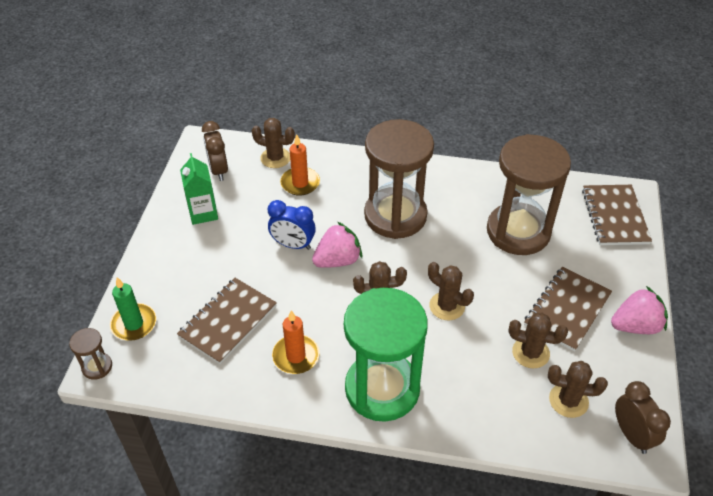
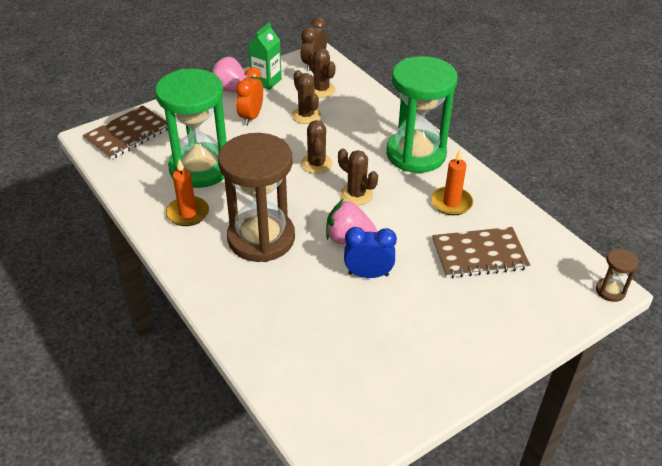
camera: 135 degrees left, 5 degrees down
(134, 324) = (558, 303): green candle -> none
(203, 213) = (415, 362): green carton -> green carton (266, 81)
(218, 170) = (354, 402): brown clock -> none
(275, 158) = (284, 371): brown cactus -> none
(293, 245) = (368, 274): blue clock -> blue clock turned 60 degrees counterclockwise
(300, 183) = (295, 324): orange candle -> orange candle (188, 213)
(518, 231) = (200, 168): brown hourglass -> green hourglass
(567, 310) = (251, 117): brown notebook -> orange clock

